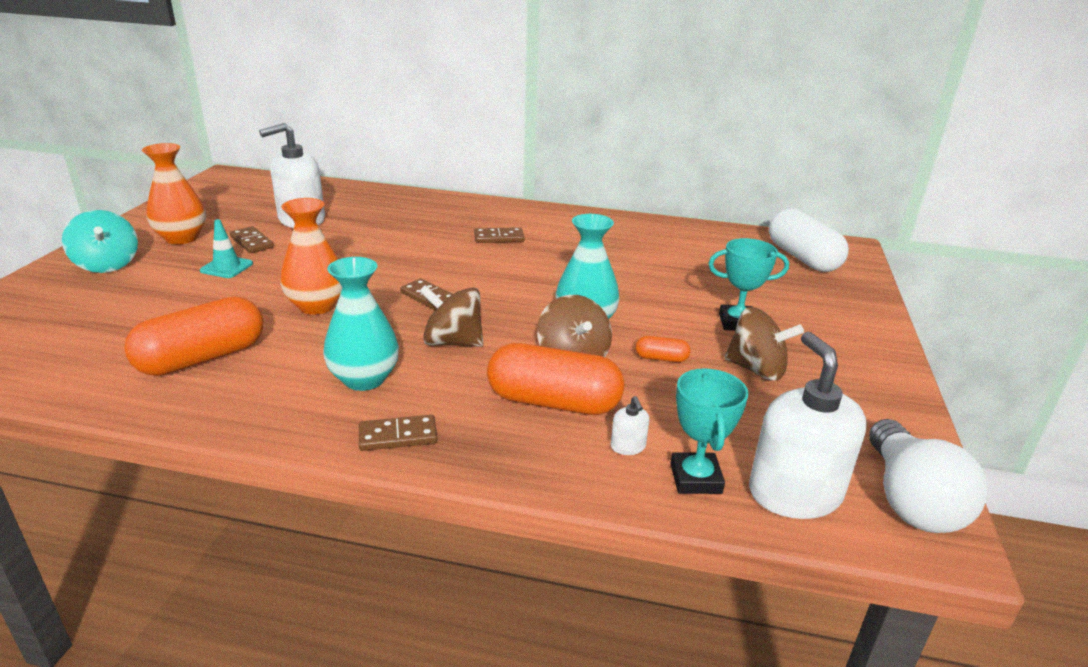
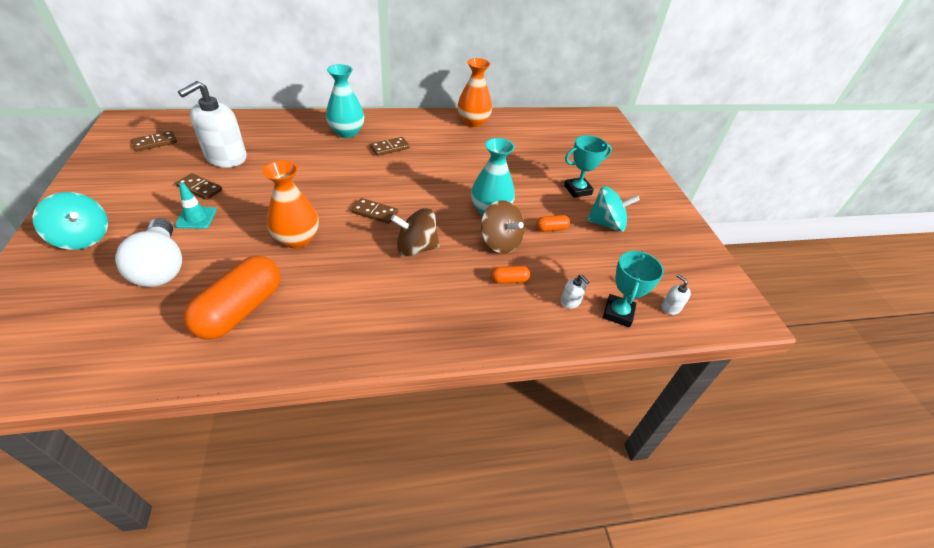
camera: 25 degrees left, 15 degrees up
(182, 238) = (133, 196): orange vase -> orange vase (473, 122)
(364, 379) = (376, 295): turquoise vase -> turquoise vase (347, 132)
(398, 436) = (430, 336): brown domino -> brown domino (155, 143)
(553, 402) = (509, 280): orange capsule -> orange capsule, size x0.44
(695, 478) = (618, 313): turquoise trophy -> turquoise trophy turned 45 degrees clockwise
(756, 369) = (606, 224): brown spinning top -> turquoise spinning top
(794, 493) = (670, 307): white soap dispenser -> white soap dispenser, size x0.41
(802, 258) = (586, 130): white capsule -> none
(910, 499) = (724, 294): white light bulb -> white light bulb (161, 267)

